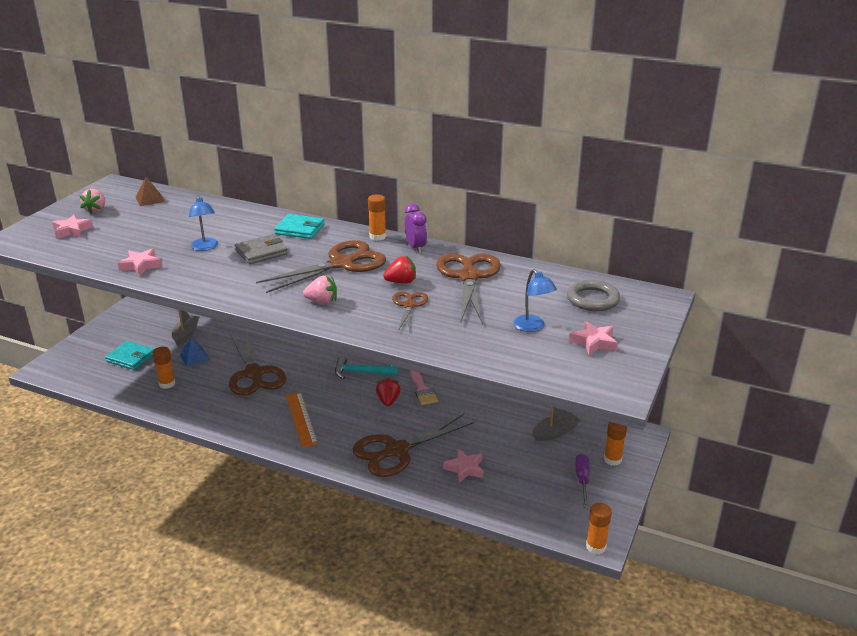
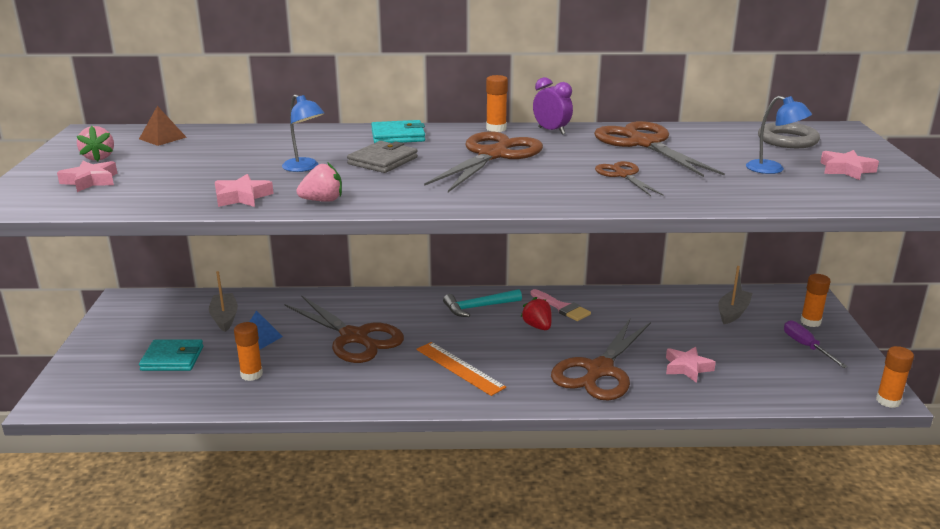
camera: 25 degrees left, 5 degrees down
(322, 302) = (524, 189): pink strawberry -> pink strawberry (322, 200)
(401, 282) = (583, 159): red strawberry -> none

